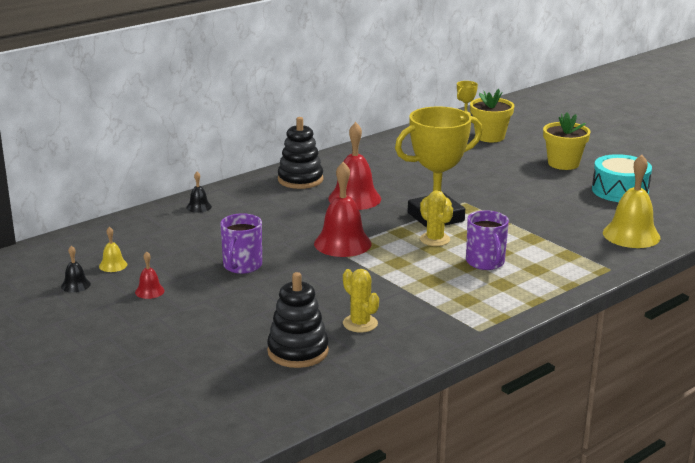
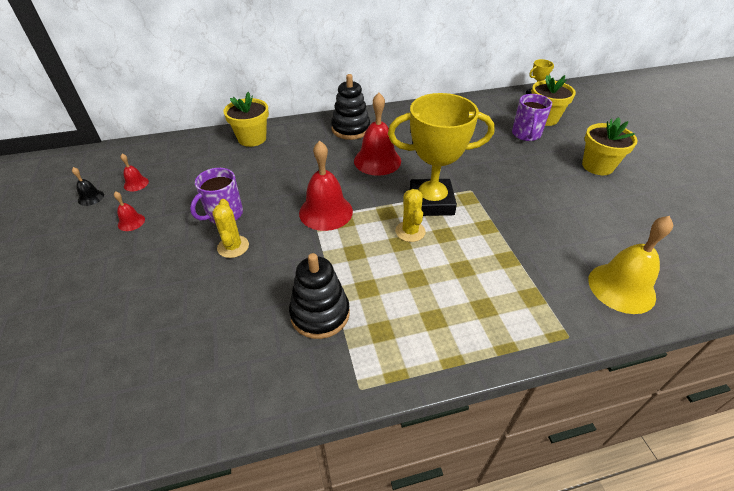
camera: 25 degrees right, 20 degrees up
(113, 265) = (136, 184): yellow bell -> red bell
(199, 207) = (252, 138): black bell -> yellow flower pot
(298, 351) = (167, 350): black stacking toy -> black stacking toy (320, 314)
(360, 323) = (254, 329): yellow cactus -> yellow cactus (233, 247)
(485, 262) = (437, 280): purple mug -> purple mug (526, 134)
(620, 191) = (640, 217): turquoise drum -> none

